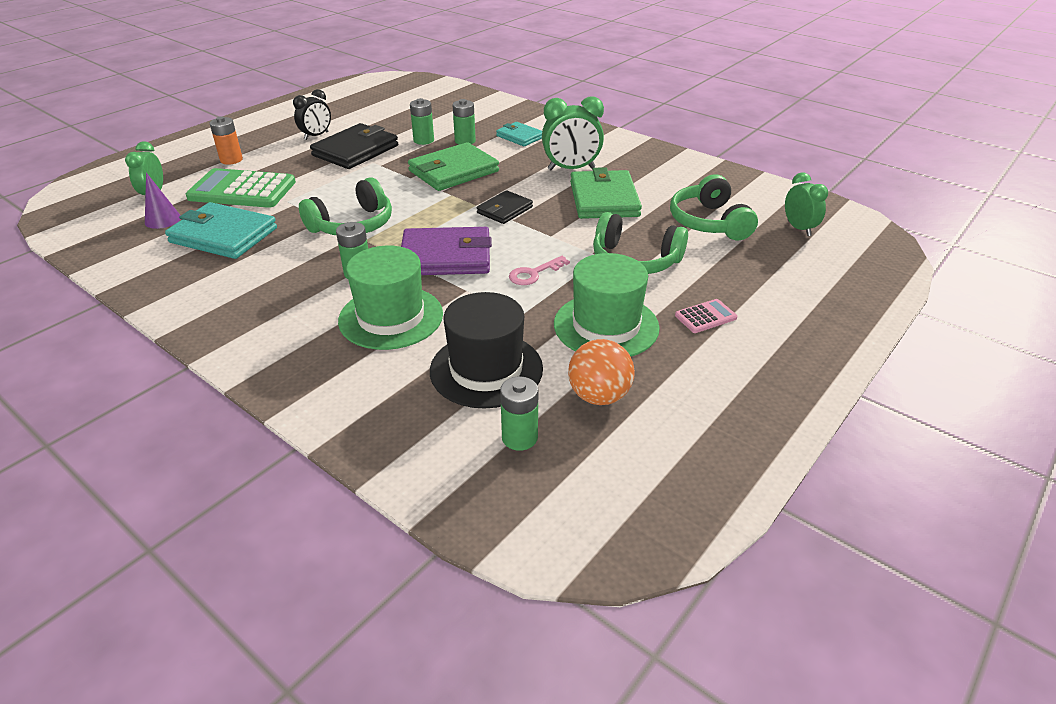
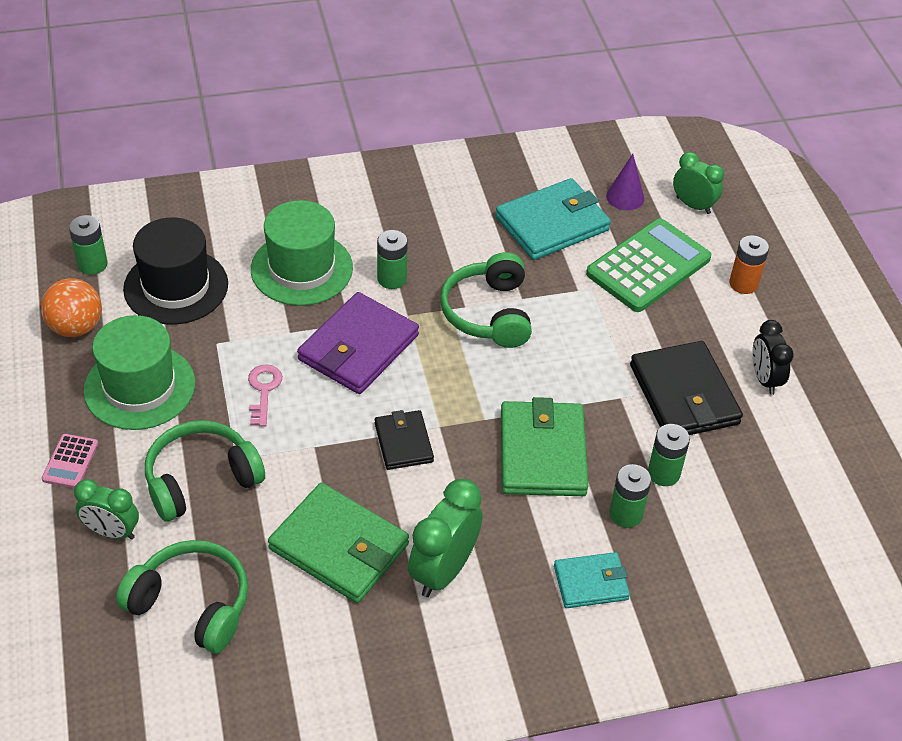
camera: 125 degrees right, 10 degrees up
(799, 228) = (88, 682): green clock -> green clock (112, 532)

